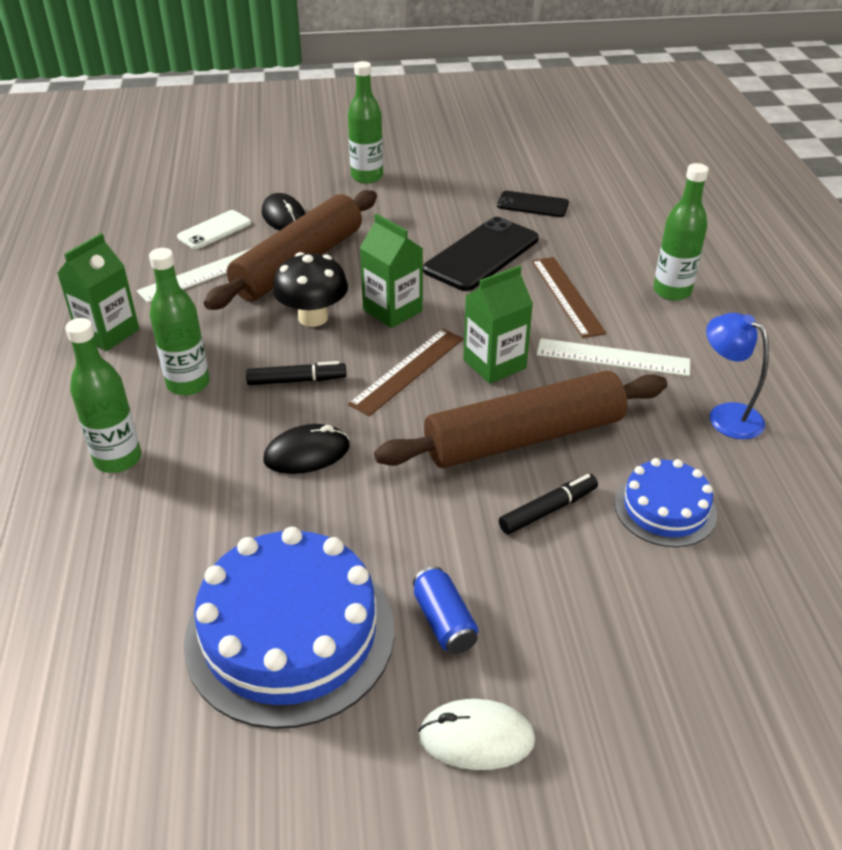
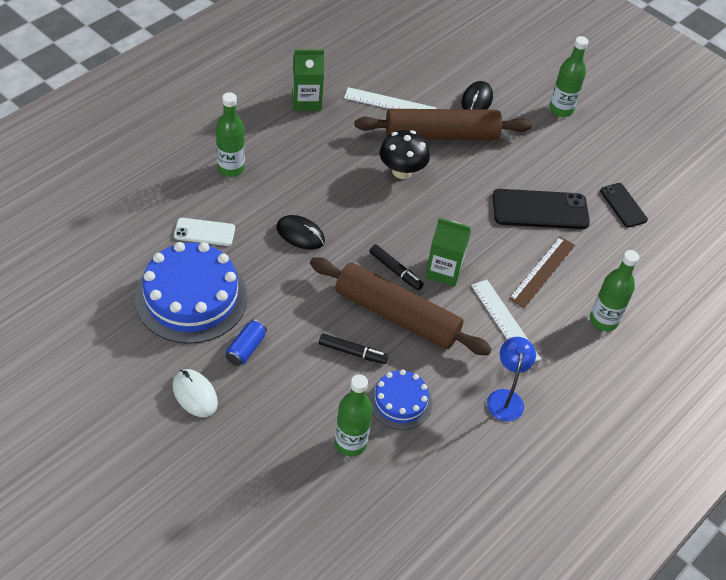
camera: 45 degrees right, 10 degrees up
(188, 384) = (302, 157): green bottle -> green bottle (350, 443)
(214, 230) = (431, 80): white phone -> white phone (204, 232)
(297, 380) = (347, 197): black marker -> black marker (395, 271)
(392, 310) = (443, 200): green carton -> none
(408, 371) = (400, 237): brown ruler -> none

